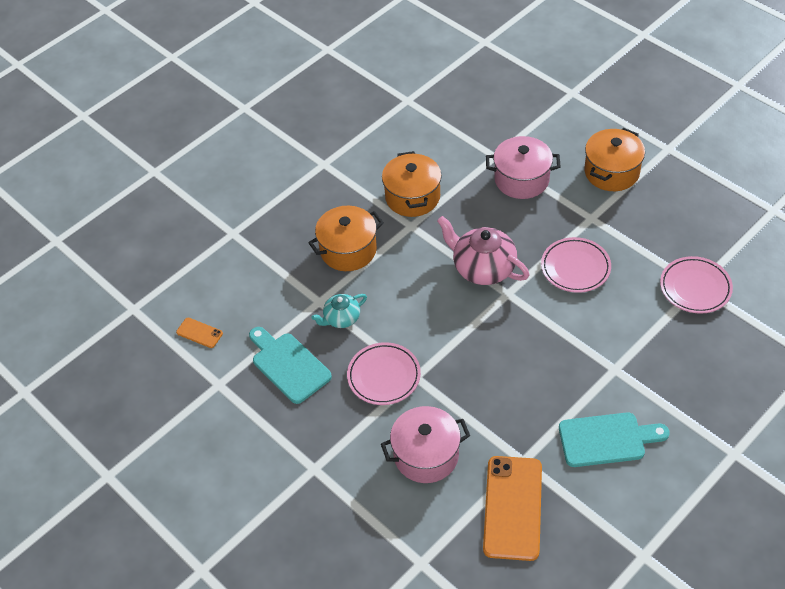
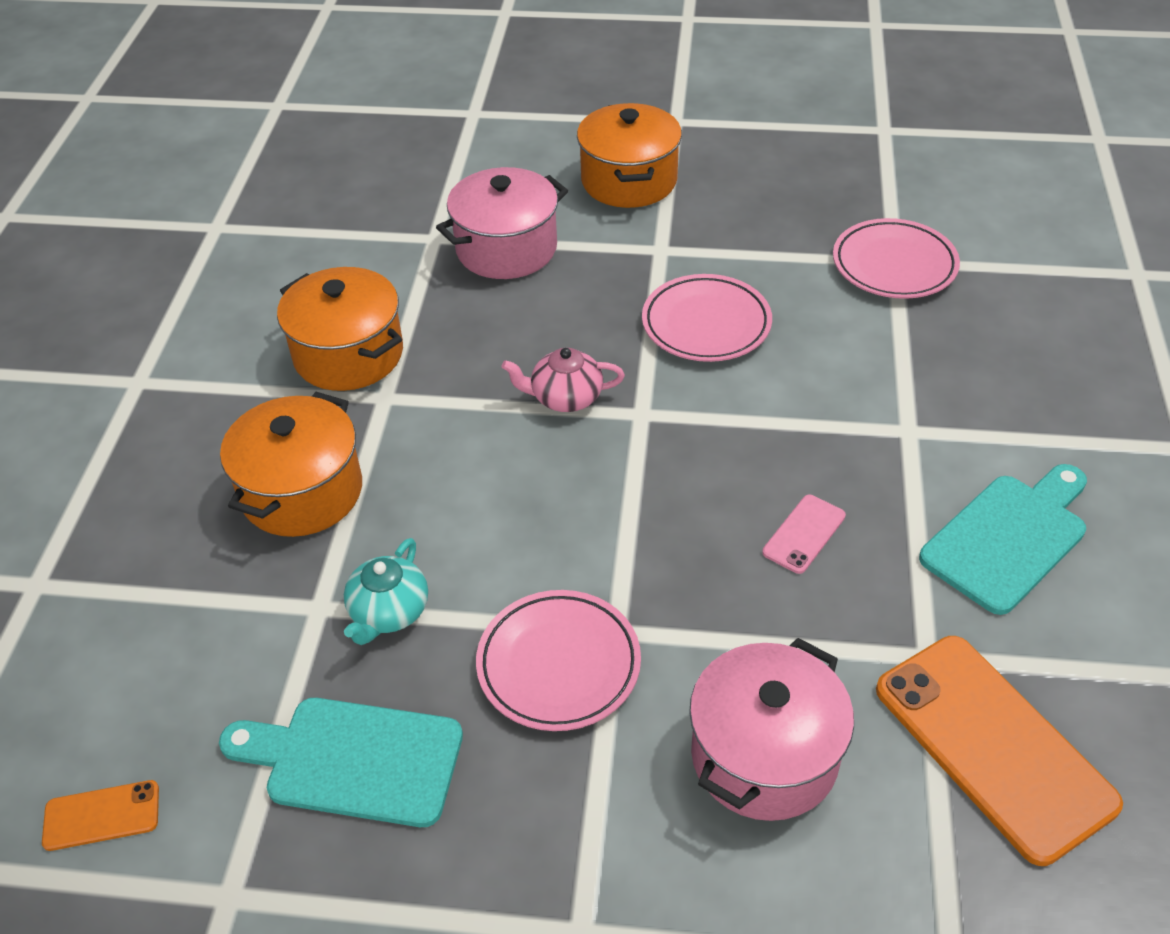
camera: 40 degrees left, 5 degrees down
(482, 268) = (565, 397): pink teapot -> pink teapot, size x0.57
(523, 385) = (804, 534): none -> pink phone

